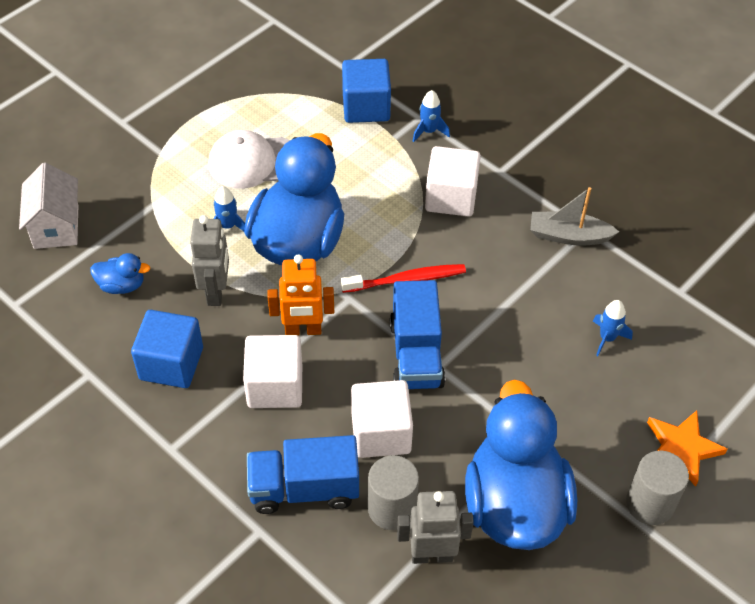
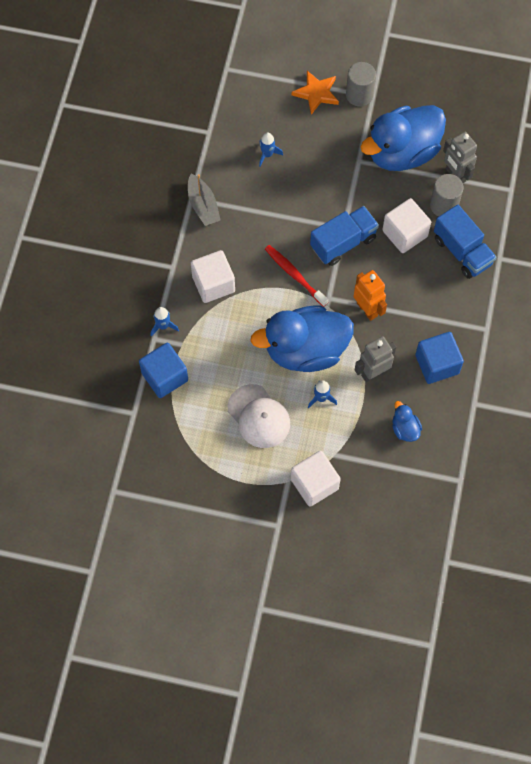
camera: 120 degrees left, 15 degrees up
(56, 226) = (389, 501): white house -> none
(275, 386) = (413, 302): white cube -> white cube (314, 484)

